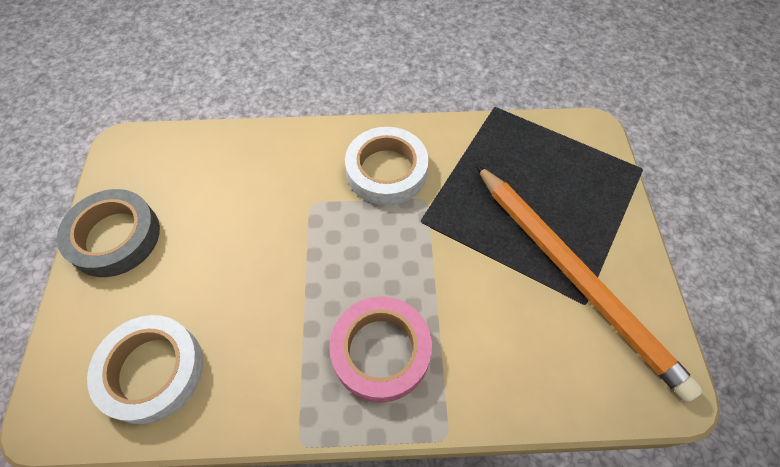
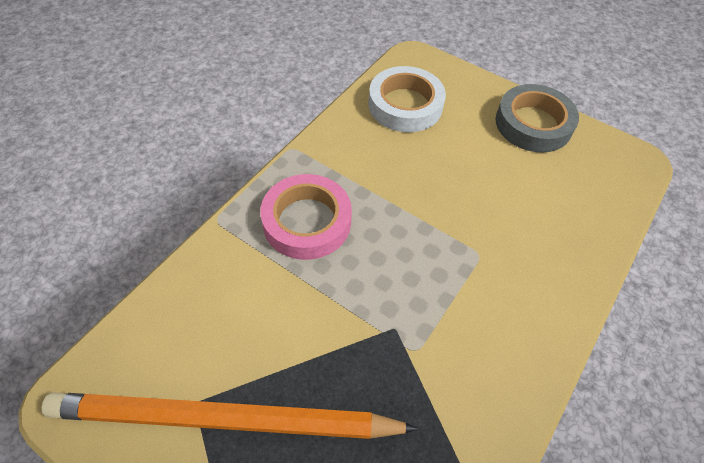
camera: 125 degrees right, 5 degrees down
(386, 171) = (477, 341): white tape -> none

